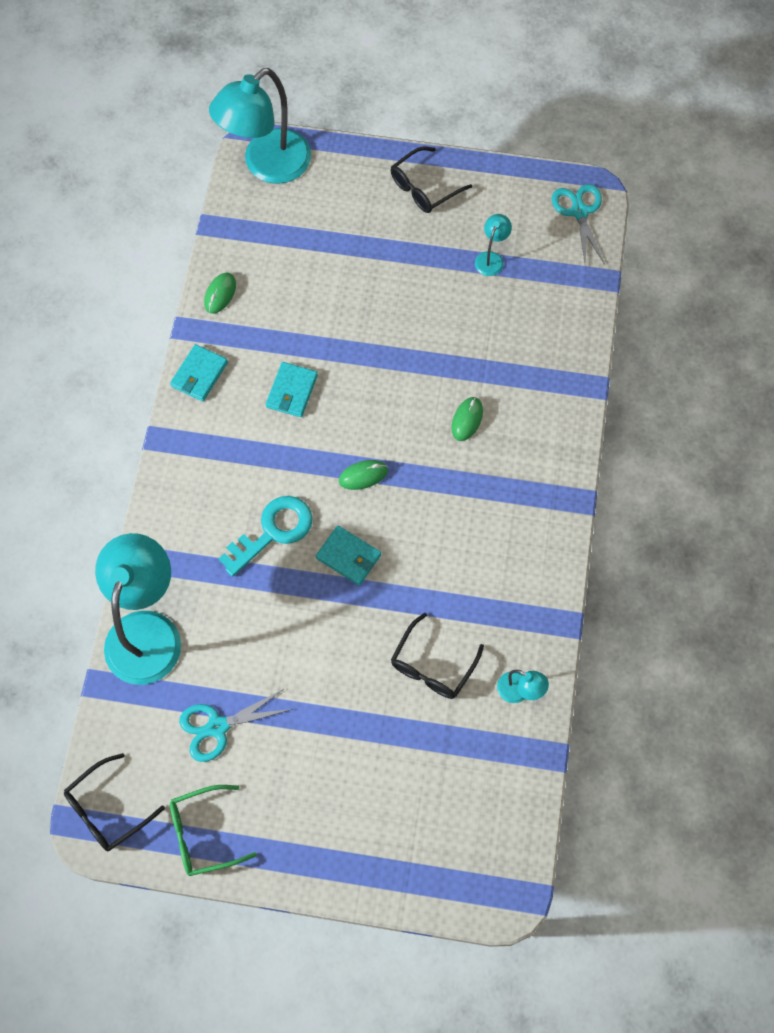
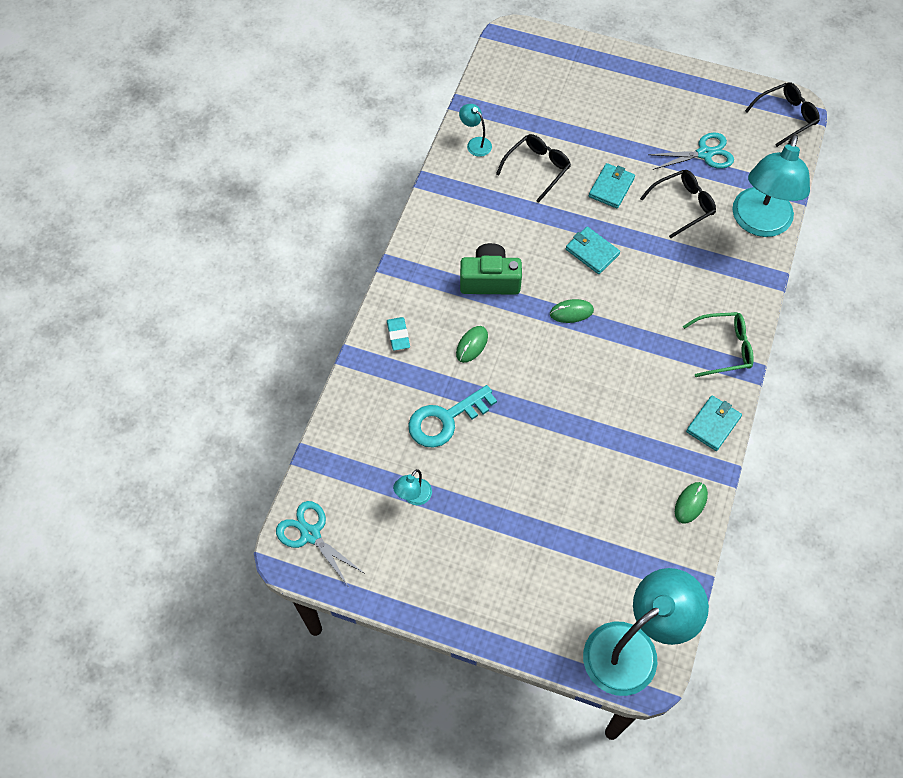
camera: 170 degrees left, 5 degrees down
(203, 834) = (717, 94): green glasses -> green glasses (724, 348)
(273, 531) = (653, 280): turquoise key -> turquoise key (445, 420)
(292, 391) = (627, 395): turquoise wallet -> turquoise wallet (611, 187)
(424, 188) = (466, 590): black glasses -> black glasses (683, 205)
(462, 500) = (490, 280): none -> green camera
(549, 418) = (398, 335): none -> turquoise eraser
(579, 212) = (310, 534): turquoise scissors -> turquoise scissors turned 135 degrees clockwise

